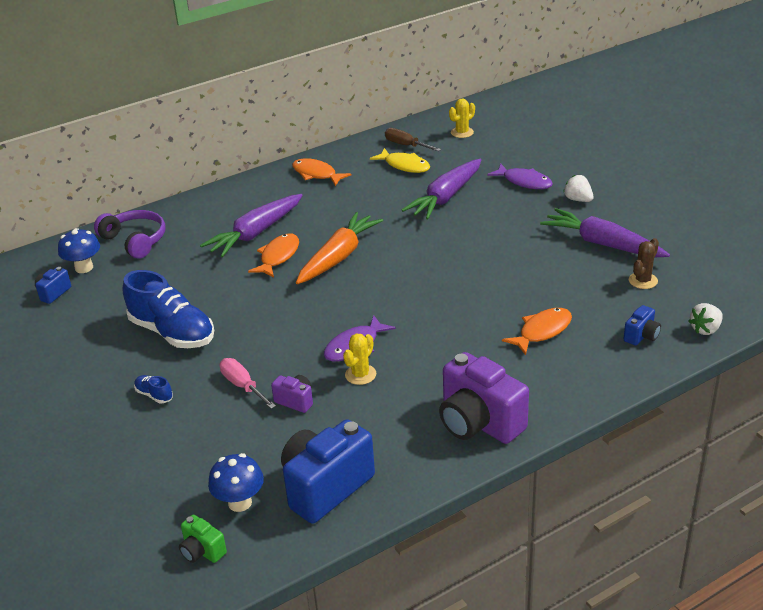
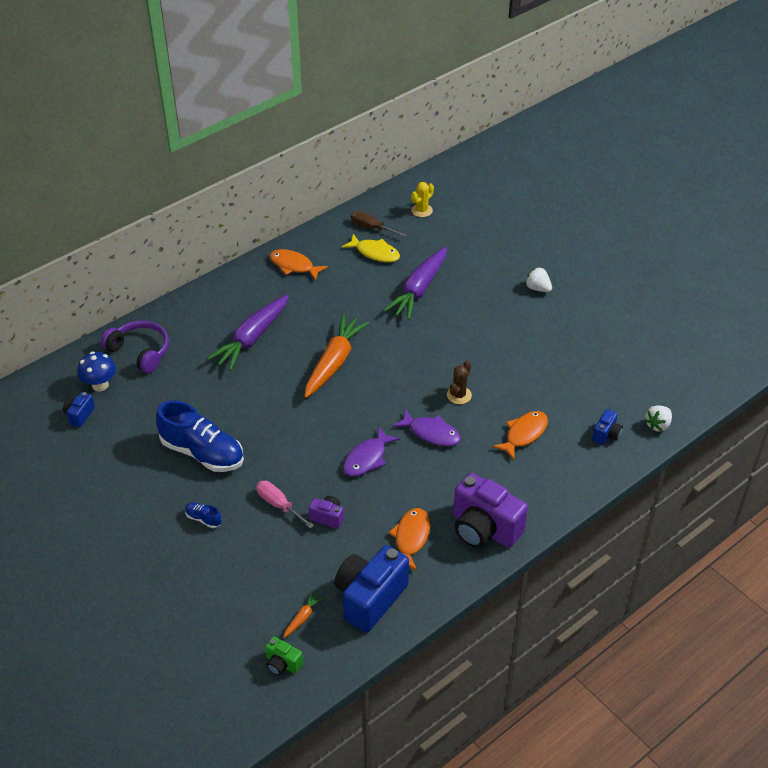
camera: 10 degrees left, 10 degrees up
(240, 502) = (302, 617): blue mushroom -> orange carrot
(278, 256) = (279, 364): orange fish -> orange fish (411, 538)
(360, 375) = (377, 487): yellow cactus -> none
(524, 182) = (487, 269): purple fish -> purple fish (431, 433)
(602, 244) = (564, 338): purple carrot -> none
(643, 281) = (602, 376): brown cactus -> brown cactus (459, 395)

